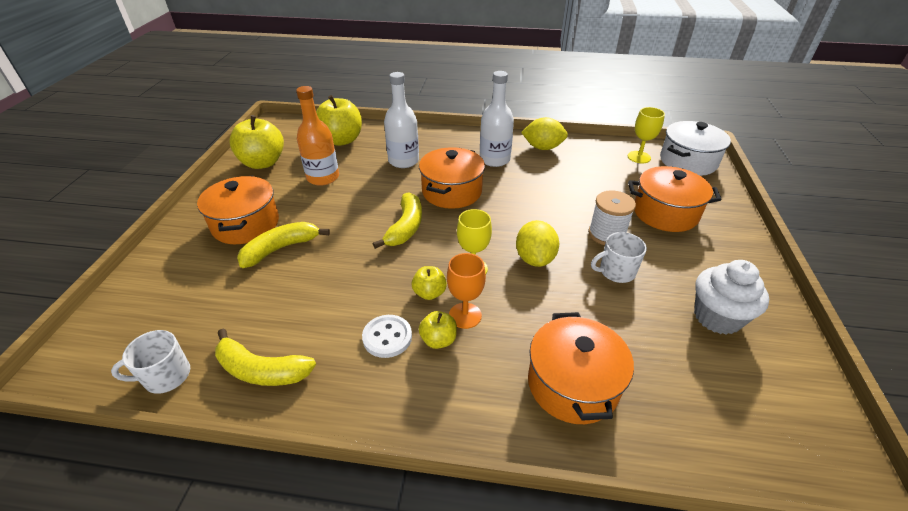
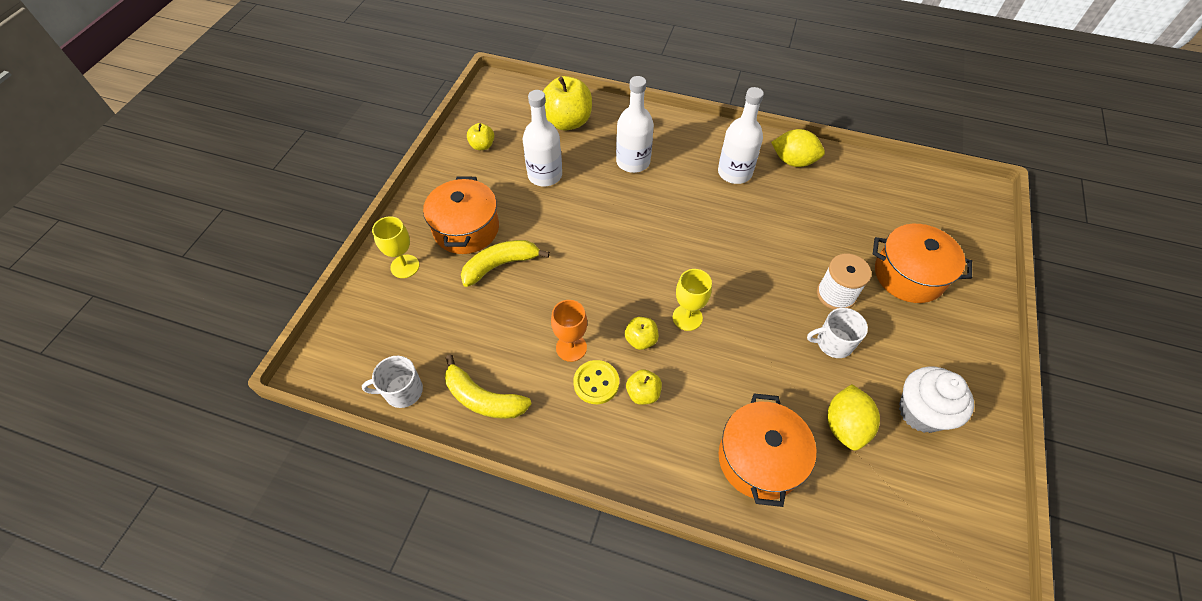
camera: 10 degrees right, 15 degrees up
(263, 163) = (482, 145): yellow apple -> yellow apple, size x0.51
(323, 177) = (545, 175): orange bottle -> white bottle
(387, 337) = (596, 383): white button -> yellow button
(405, 227) = (626, 255): yellow banana -> none
(452, 191) = (680, 213): orange pot -> none
(465, 315) = (671, 371): orange goblet -> orange goblet (571, 347)
(535, 258) = (752, 314): yellow lemon -> yellow lemon (845, 426)
(639, 157) = (903, 190): yellow goblet -> yellow goblet (405, 266)
(688, 161) = (960, 204): white pot -> none

